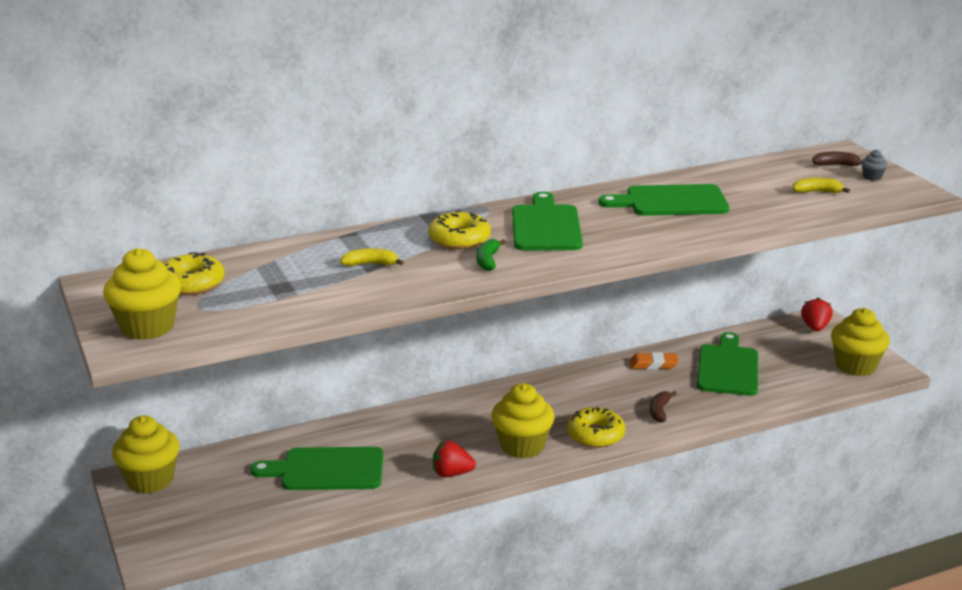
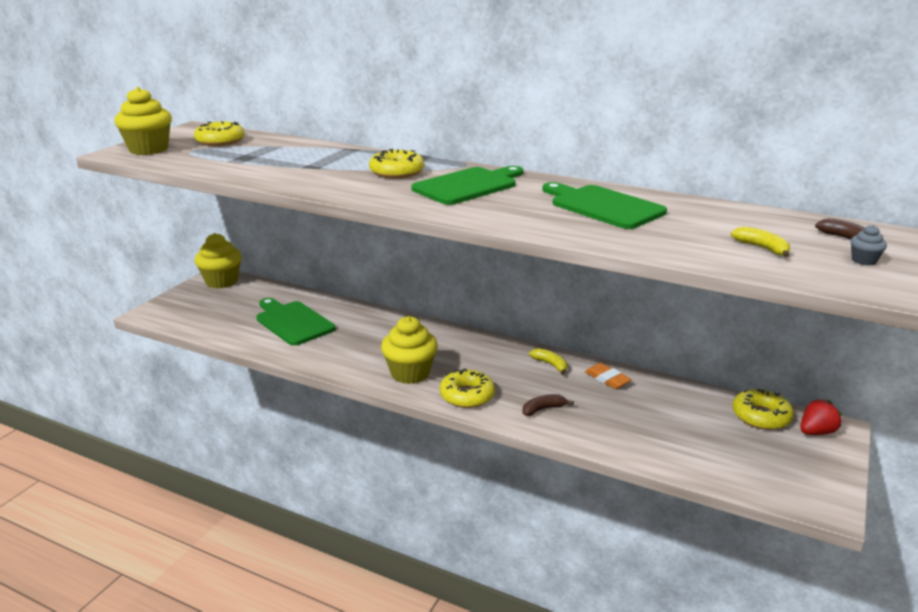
camera: 50 degrees right, 0 degrees up
(370, 264) = (315, 165): yellow banana -> yellow banana (550, 365)
(451, 474) = (340, 363): red strawberry -> none
(488, 260) = (375, 187): green banana -> none
(727, 368) = (663, 414): green cutting board -> none
(775, 335) = (761, 416): none -> yellow donut
(855, 366) = (793, 482): yellow cupcake -> none

